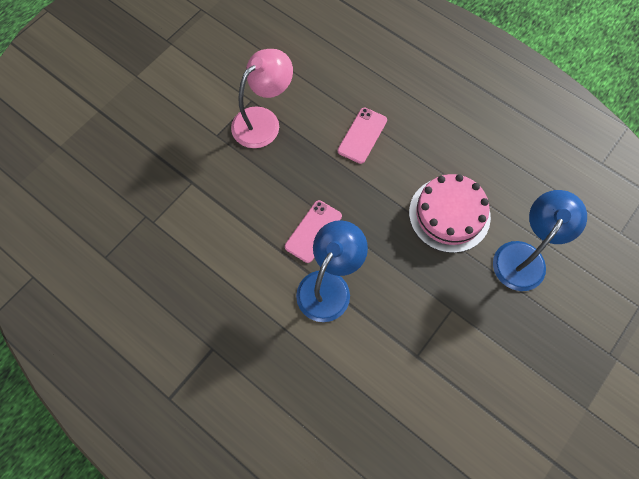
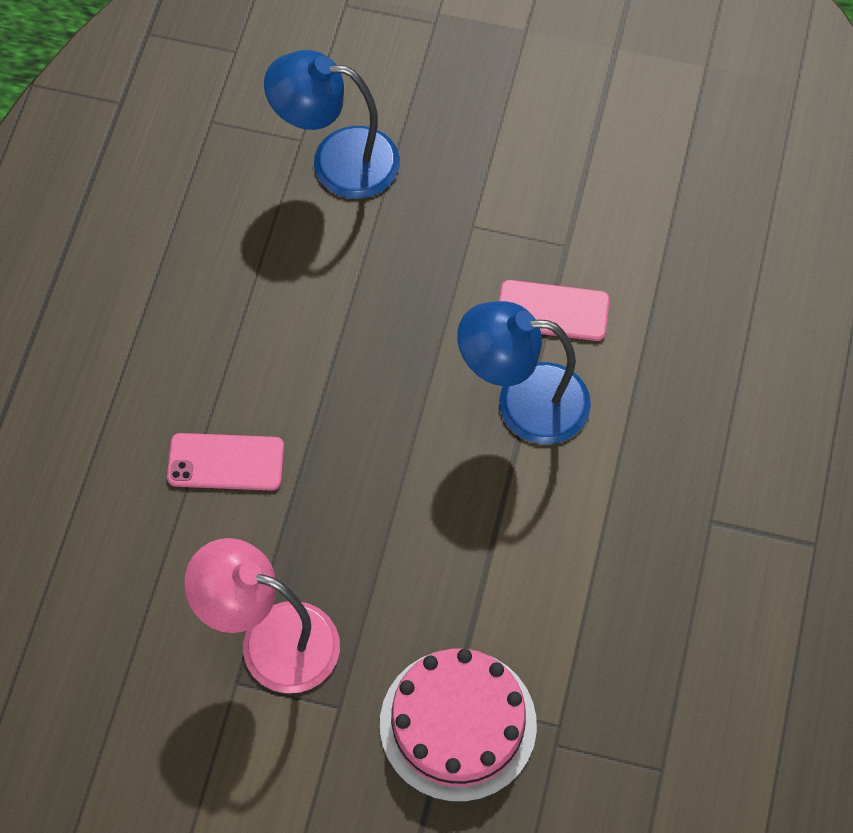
camera: 115 degrees left, 5 degrees down
(313, 231) = (444, 463): pink phone -> pink phone (552, 311)
(449, 214) = (315, 280): pink cake -> pink cake (458, 724)

